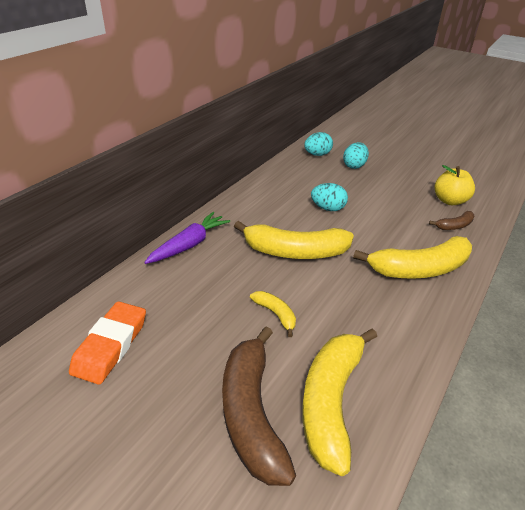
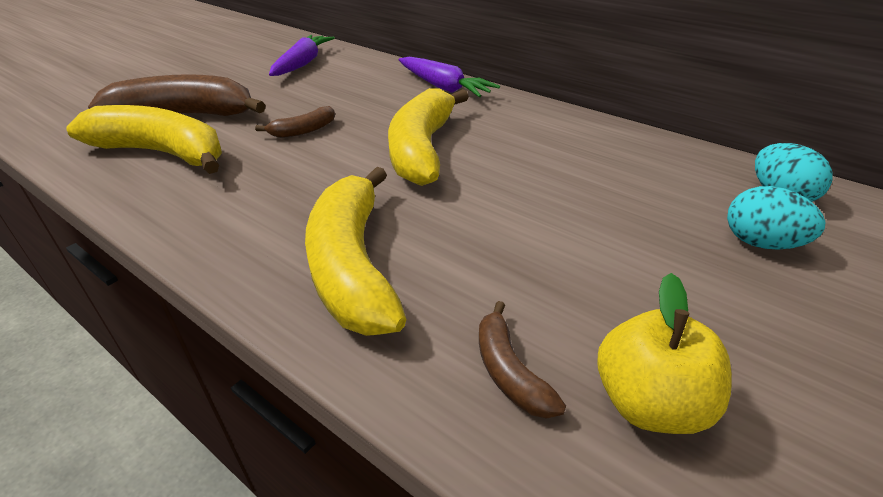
camera: 95 degrees right, 0 degrees up
(110, 345) = (302, 64): orange eraser -> purple carrot
(276, 314) = (303, 131): yellow banana -> brown banana
(328, 208) = (549, 187): turquoise egg -> none

